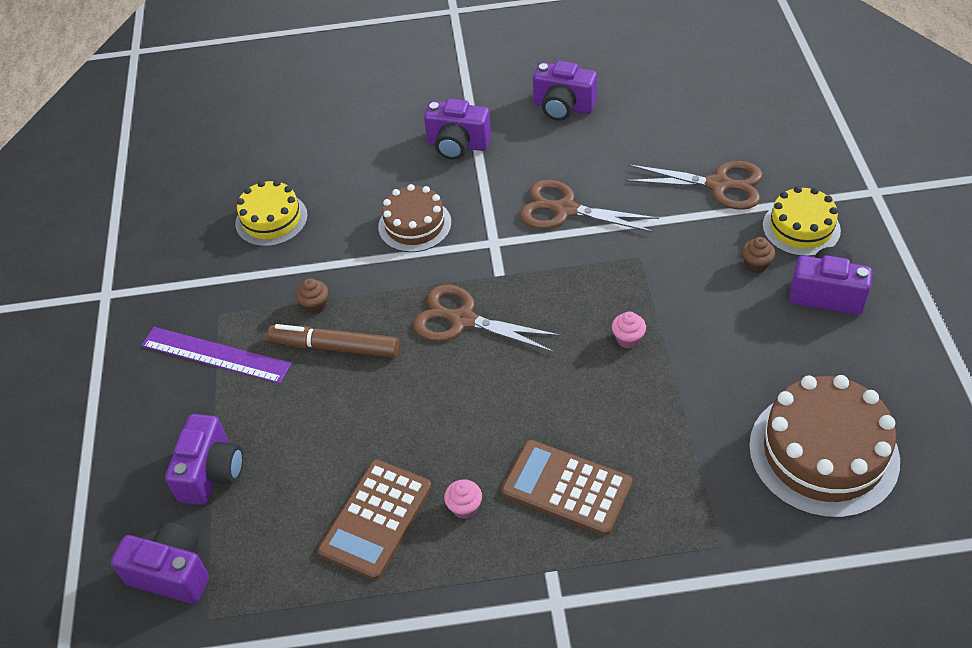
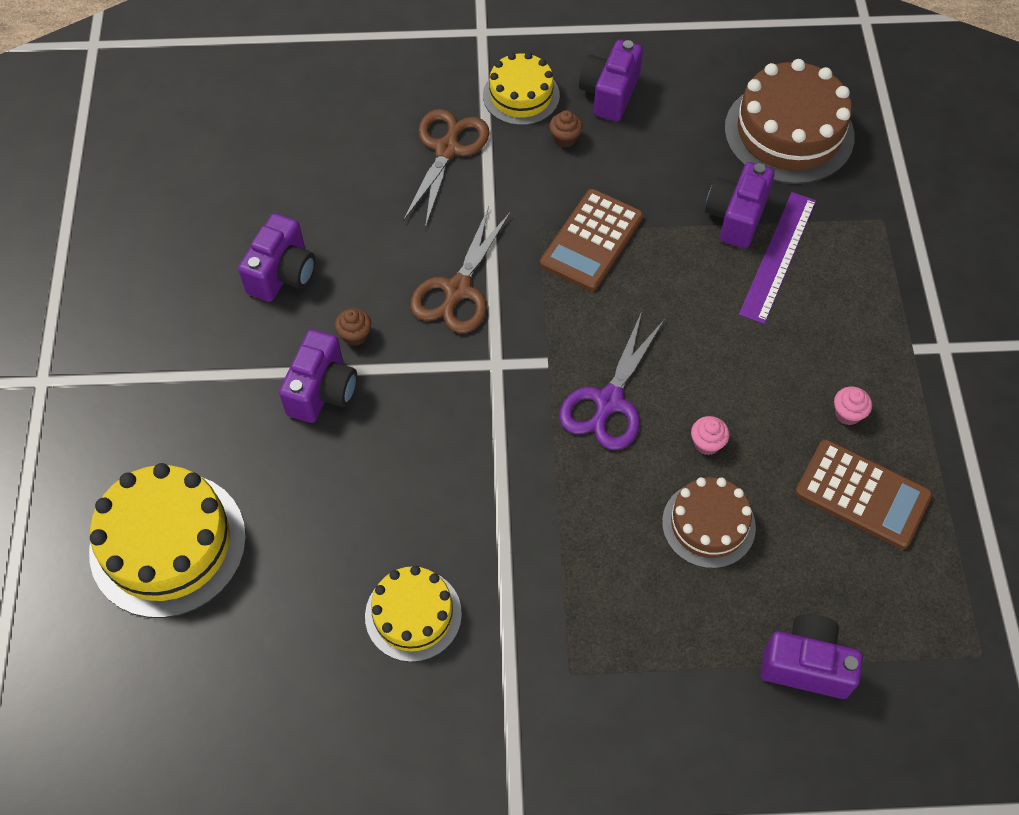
camera: 90 degrees left, 10 degrees up
(172, 573) = (933, 698): purple camera -> purple camera (736, 217)
(215, 354) = (635, 672): purple ruler -> purple ruler (777, 256)
(315, 305) = (569, 557): brown cupcake -> brown cupcake (355, 335)
(330, 90) = (168, 544): none -> yellow cake
(335, 347) = (636, 534): brown marker -> none
(414, 225) = (453, 444): brown cake -> brown cake (708, 524)
(463, 320) = (609, 401): brown scissors -> purple scissors
(566, 488) = (825, 326): brown calculator -> brown calculator (591, 240)
(628, 339) = (650, 256): pink cupcake -> pink cupcake (707, 443)

